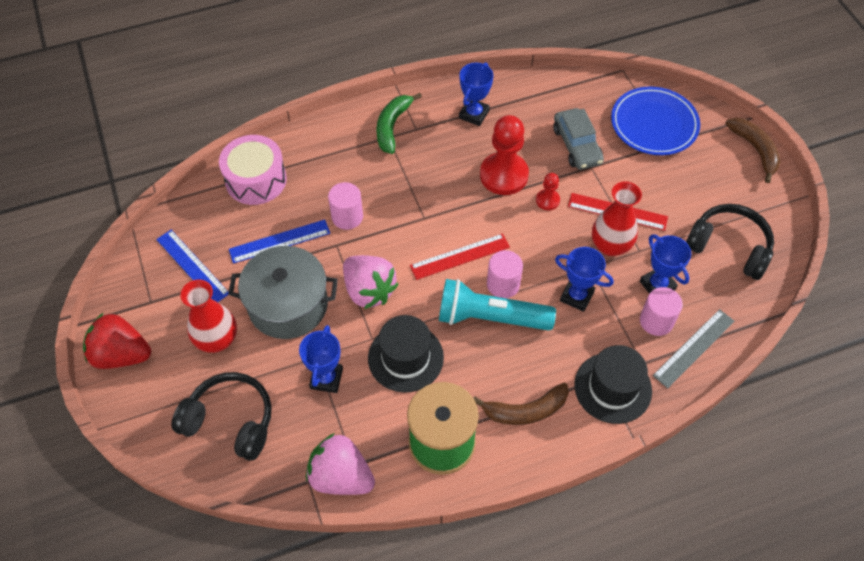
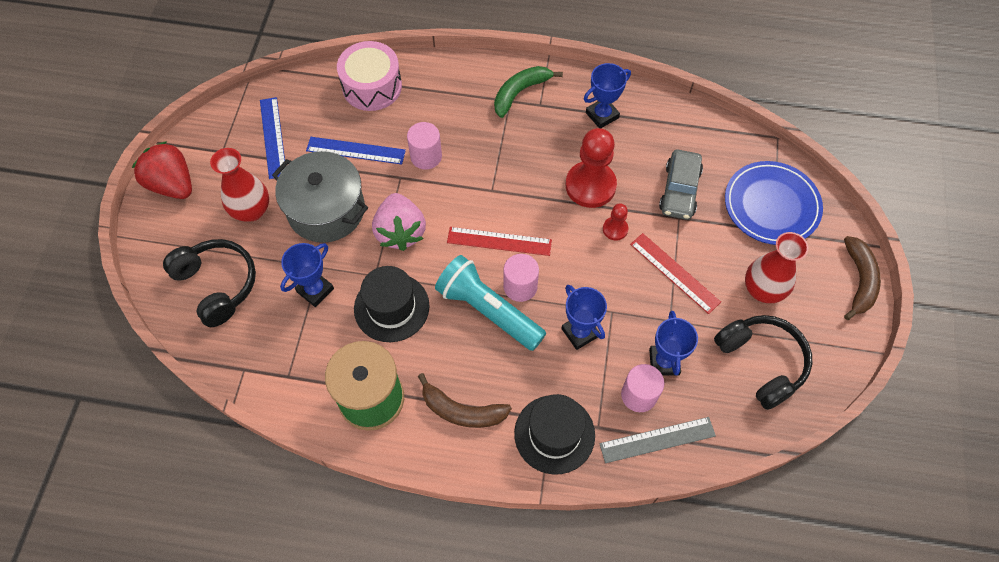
camera: 30 degrees right, 5 degrees up
(341, 476) = (271, 380): pink strawberry -> none
(610, 245) = (645, 301): red vase -> red vase (762, 290)

